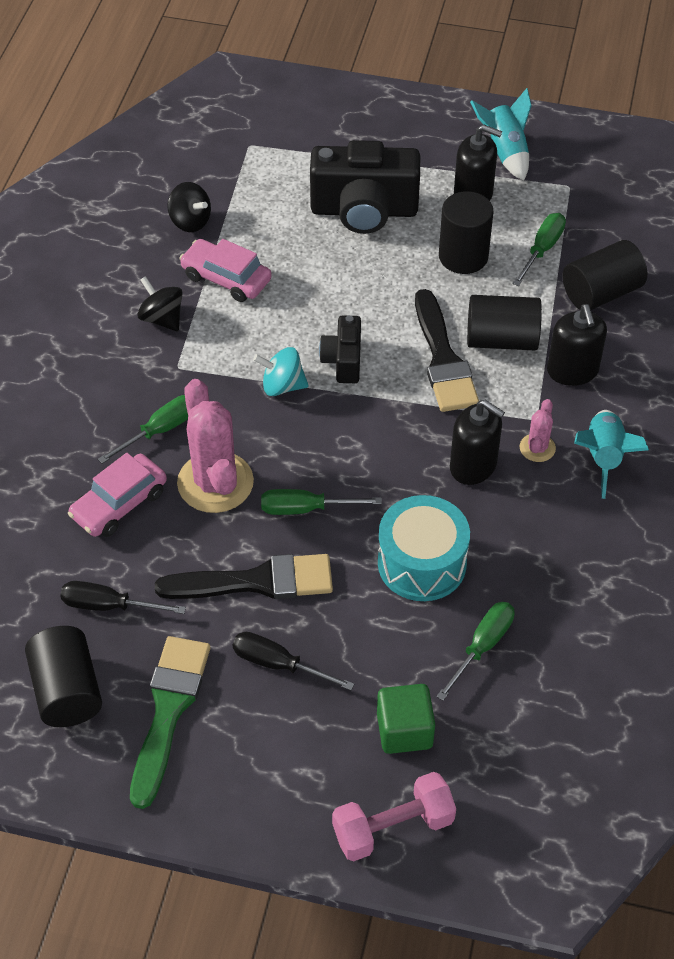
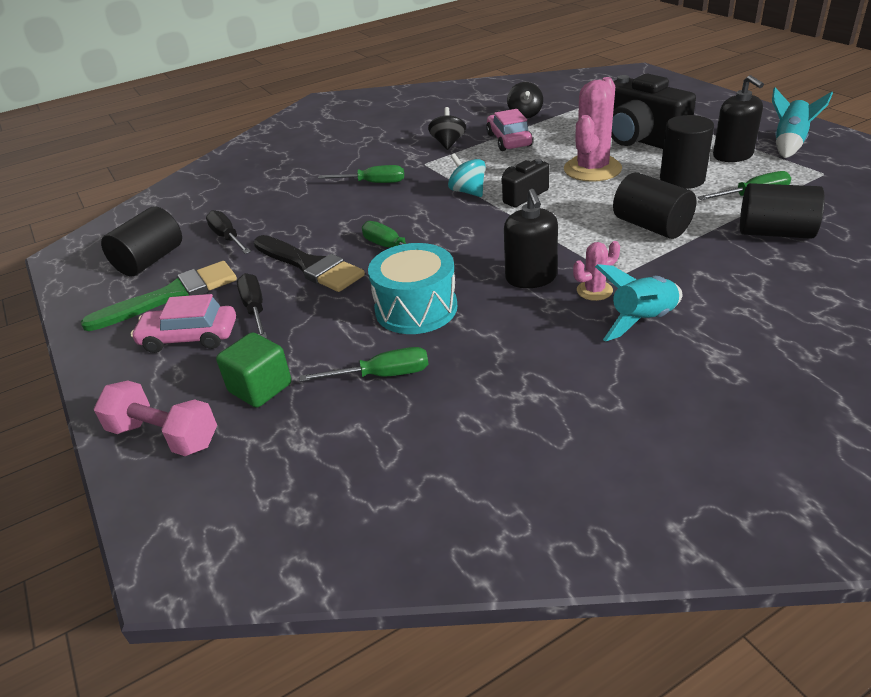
camera: 50 degrees right, 15 degrees down
(119, 504) = (304, 202): pink car -> pink car (189, 337)
(215, 482) = (363, 215): pink cactus -> pink cactus (592, 169)
(443, 359) = (592, 219): black brush -> none
(572, 371) = (687, 263): black soap dispenser -> none

